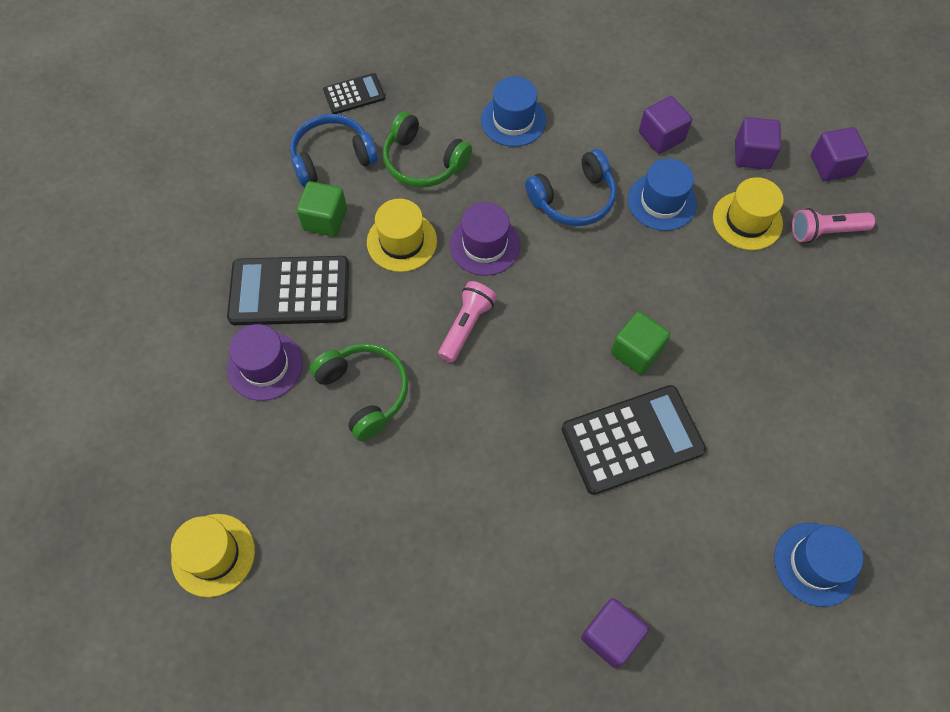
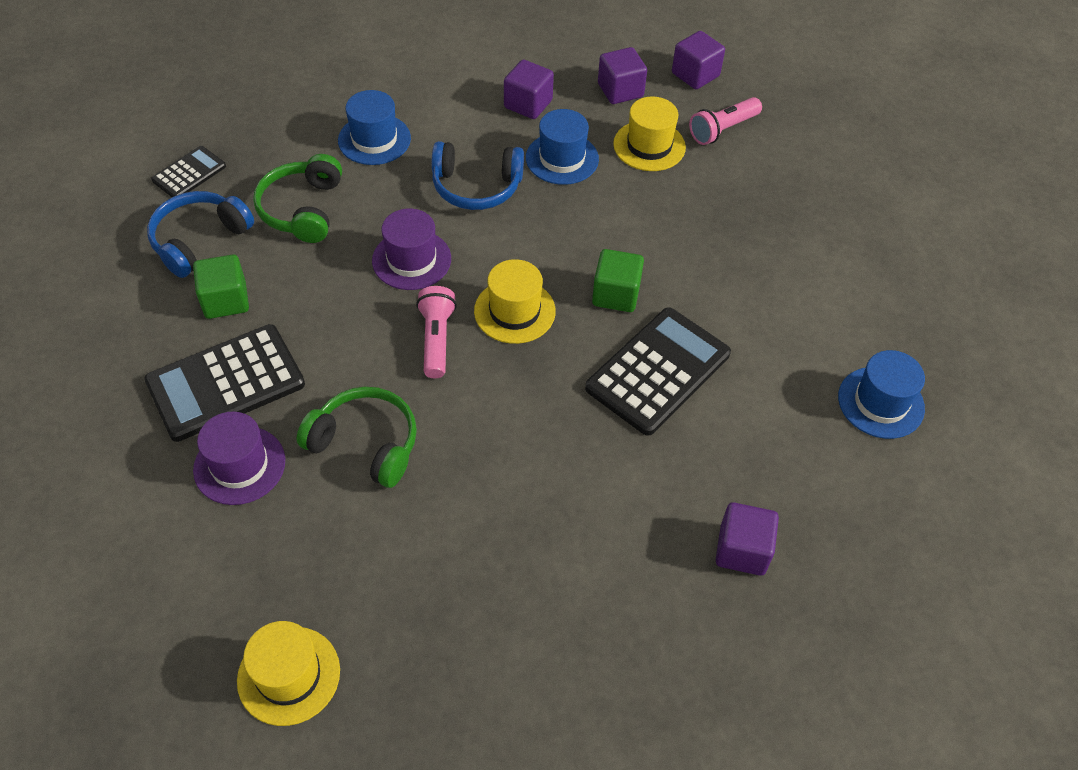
camera: 30 degrees left, 10 degrees down
(402, 241) = (322, 289): yellow hat -> yellow hat (514, 311)
(423, 162) = (302, 209): green headphones -> green headphones turned 90 degrees clockwise
(573, 199) = (476, 187): blue headphones -> blue headphones turned 60 degrees clockwise

